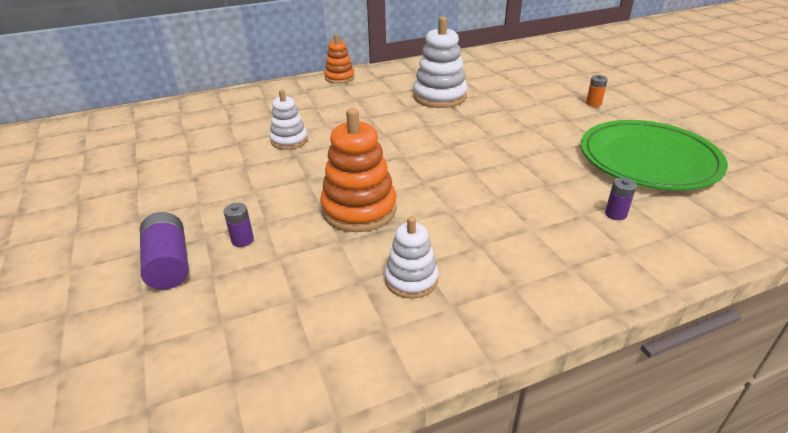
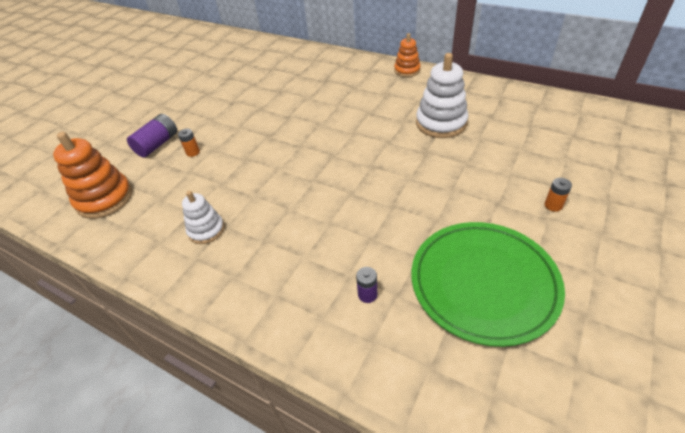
camera: 55 degrees right, 10 degrees up
(242, 240) = (193, 152): purple battery -> orange battery
(289, 140) = (302, 104): white stacking toy -> none
(359, 209) = (256, 173): orange stacking toy -> orange stacking toy (104, 199)

